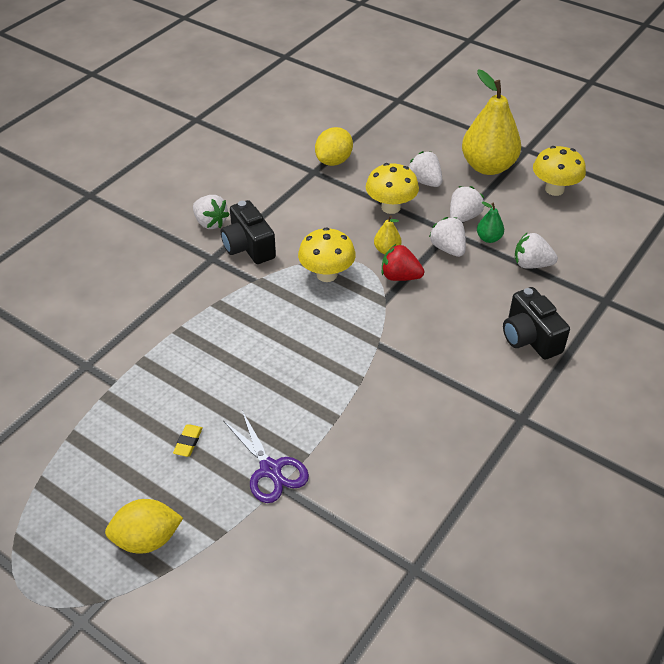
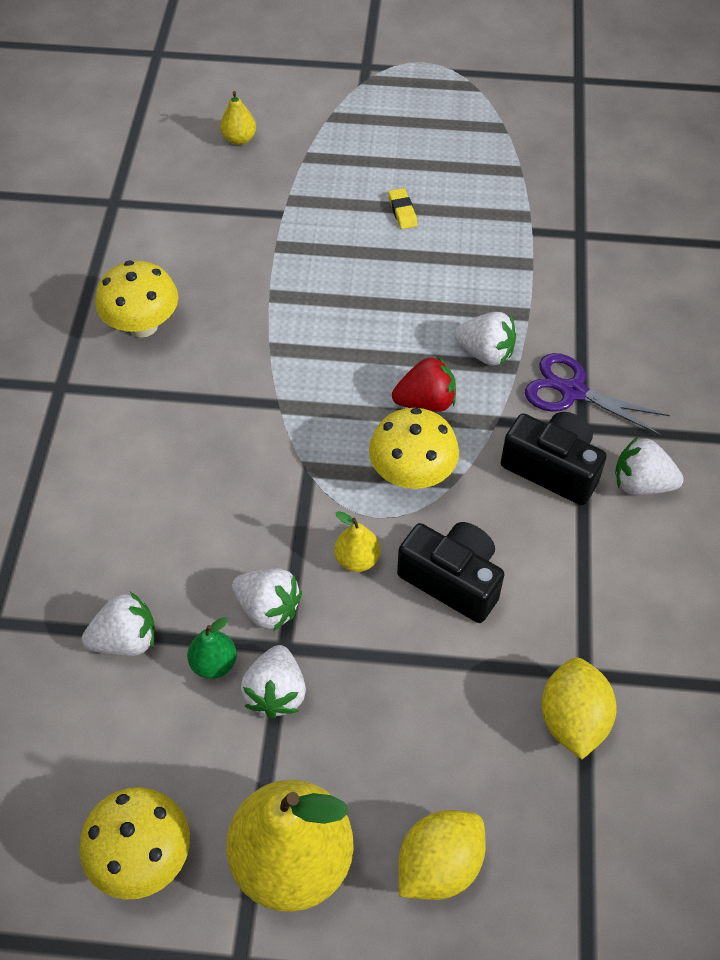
camera: 150 degrees right, 10 degrees up
(147, 539) = (366, 129): yellow lemon -> yellow lemon (439, 865)
(263, 587) = (239, 139): none -> yellow pear
(270, 469) = (302, 223): purple scissors -> purple scissors (573, 391)
(391, 207) = (405, 653): yellow mushroom -> yellow mushroom (143, 326)
(400, 277) = (310, 519): red strawberry -> red strawberry (426, 402)
(425, 181) = (385, 750): white strawberry -> white strawberry (485, 353)
(530, 338) = (85, 502): black camera -> black camera (452, 580)

